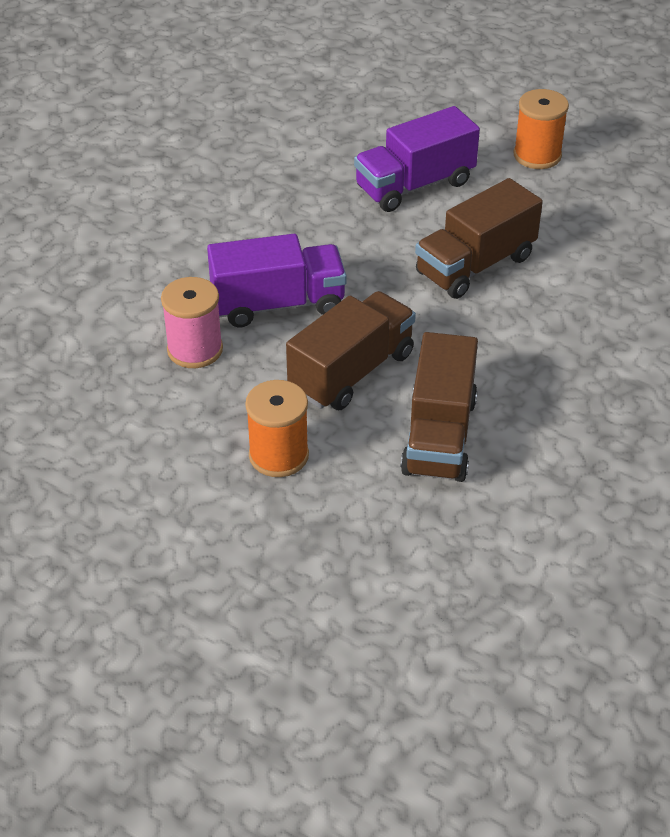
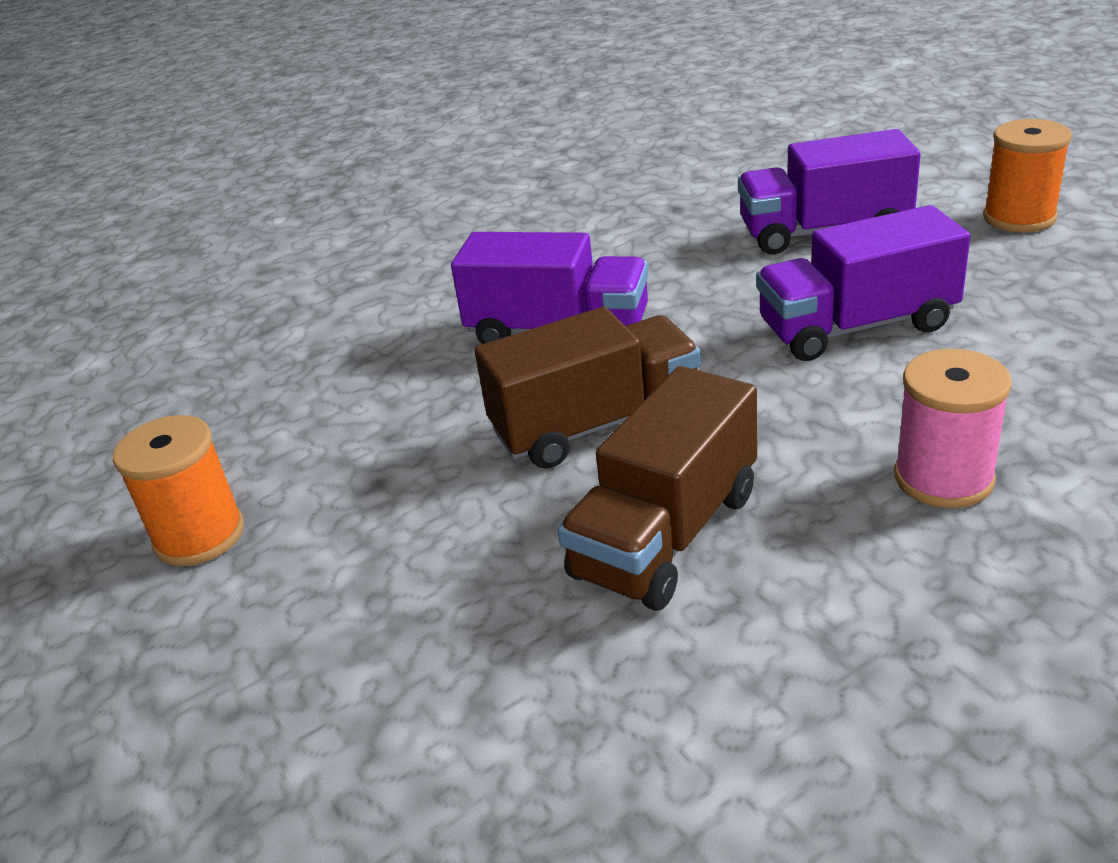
camera: 30 degrees right, 10 degrees down
(195, 349) = (420, 364): pink spool -> pink spool (943, 478)
(278, 455) = (421, 509): orange spool -> orange spool (199, 536)
(475, 265) = (856, 327): brown truck -> purple truck

